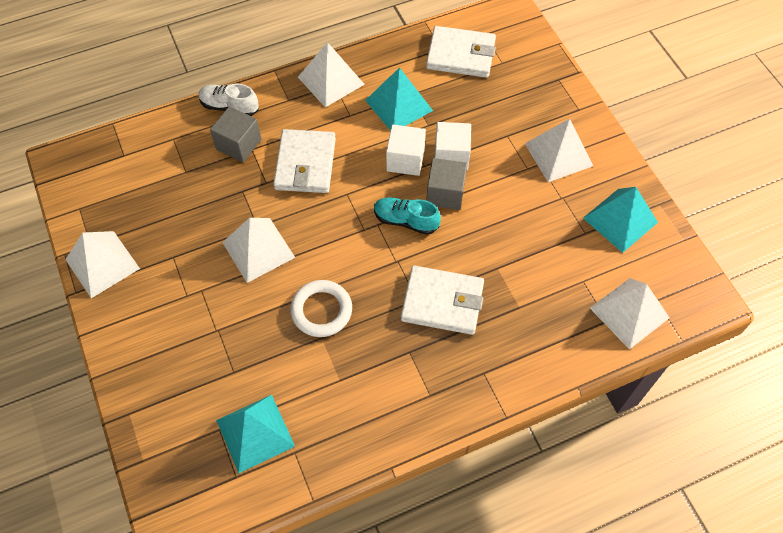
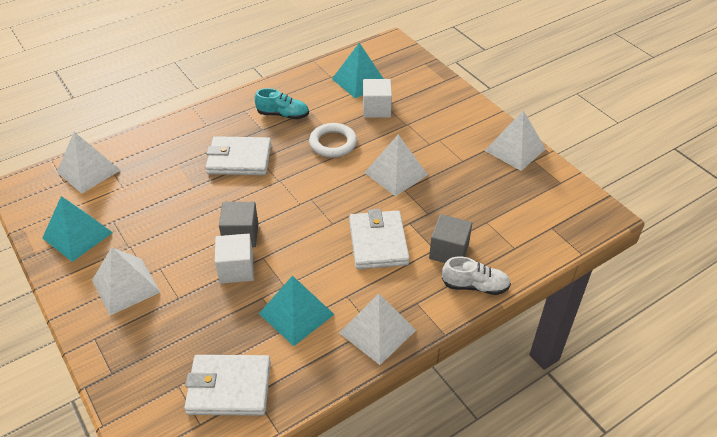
camera: 170 degrees right, 15 degrees down
(405, 160) = (282, 259): white cube -> white cube (376, 109)
(405, 221) = (275, 209): turquoise shoe -> turquoise shoe (283, 115)

